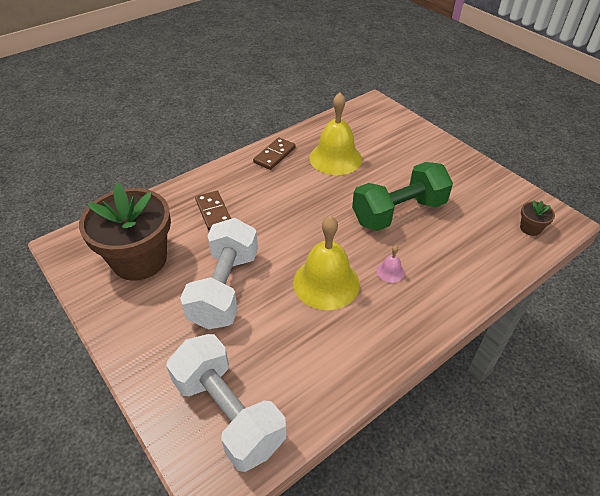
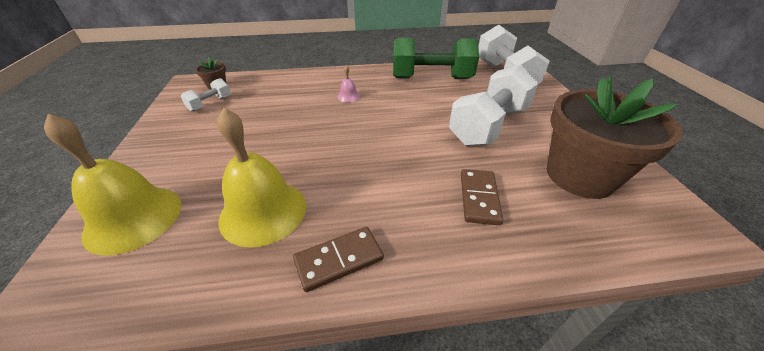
camera: 150 degrees left, 5 degrees down
(326, 283) = (402, 105): yellow bell -> yellow bell (133, 218)
(399, 212) = (286, 126): green dumbbell -> green dumbbell (431, 78)
(494, 207) = (210, 104): none -> white dumbbell

